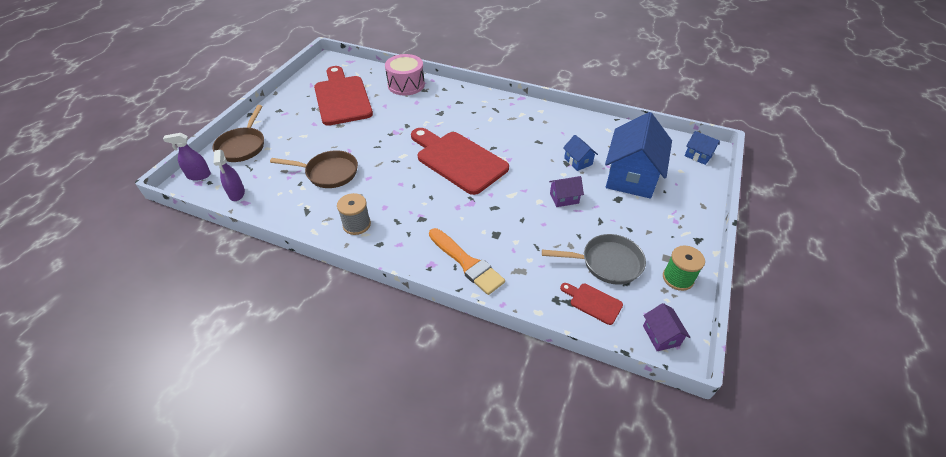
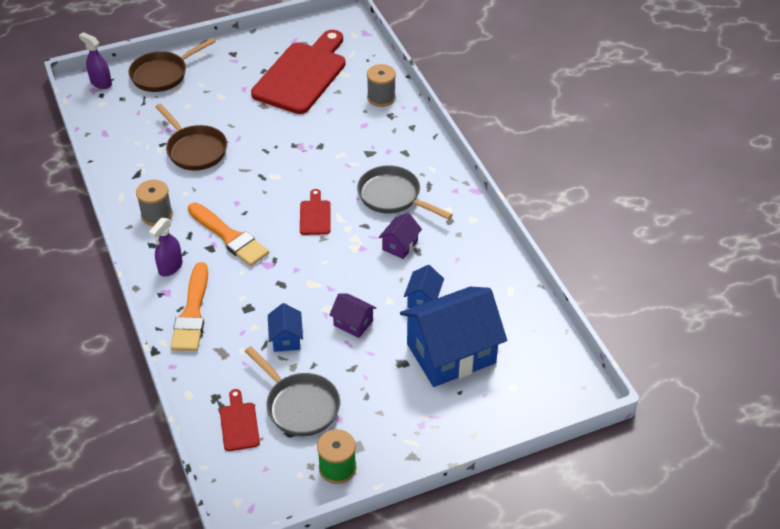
camera: 45 degrees right, 0 degrees up
(237, 193) = (108, 120): purple spray bottle -> purple spray bottle (170, 267)
(406, 85) = (381, 97): pink drum -> grey spool
(424, 204) = (229, 237): none -> orange brush
(458, 160) = (315, 215): red cutting board -> red cutting board, size x0.43
(485, 125) = (393, 196): none -> grey pan
(661, 335) = (250, 492): purple house -> purple house (400, 245)
(698, 155) = (561, 388): blue house -> blue house (286, 338)

